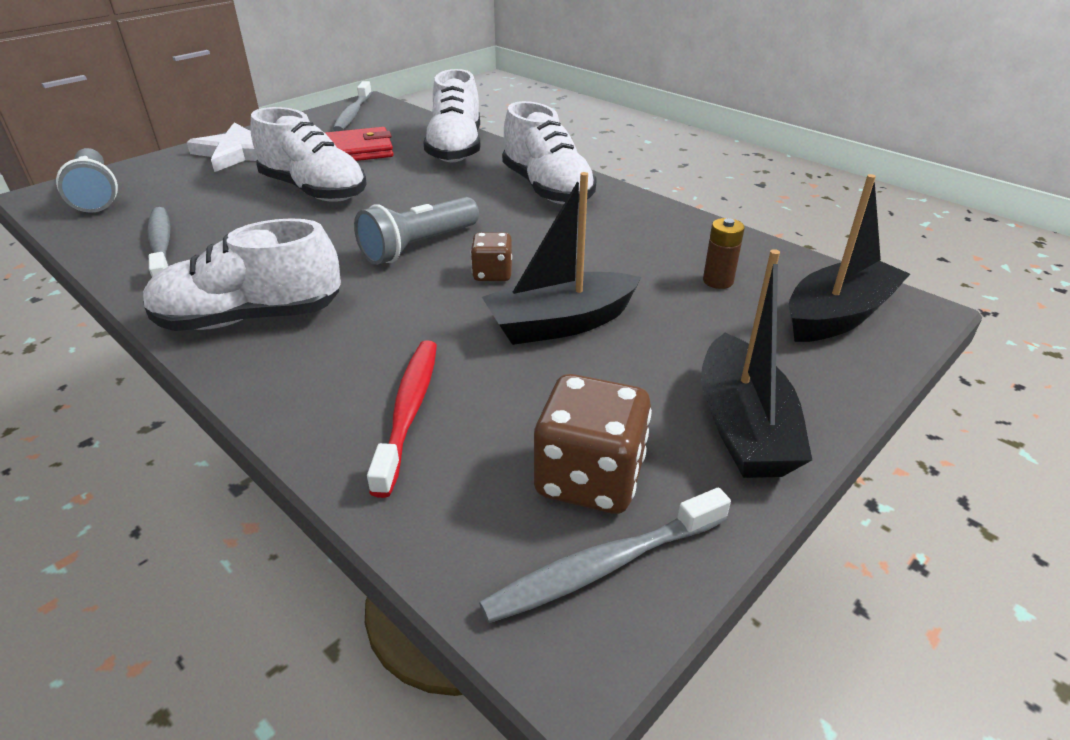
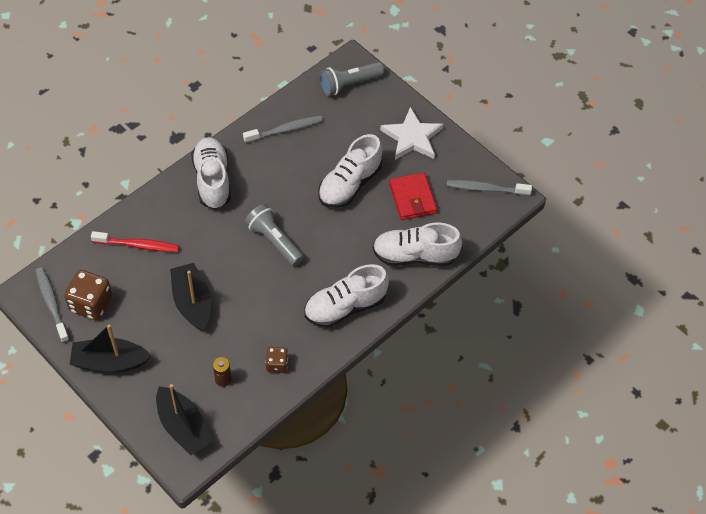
camera: 90 degrees right, 20 degrees up
(492, 274) = (241, 275): brown dice -> brown dice (277, 364)

